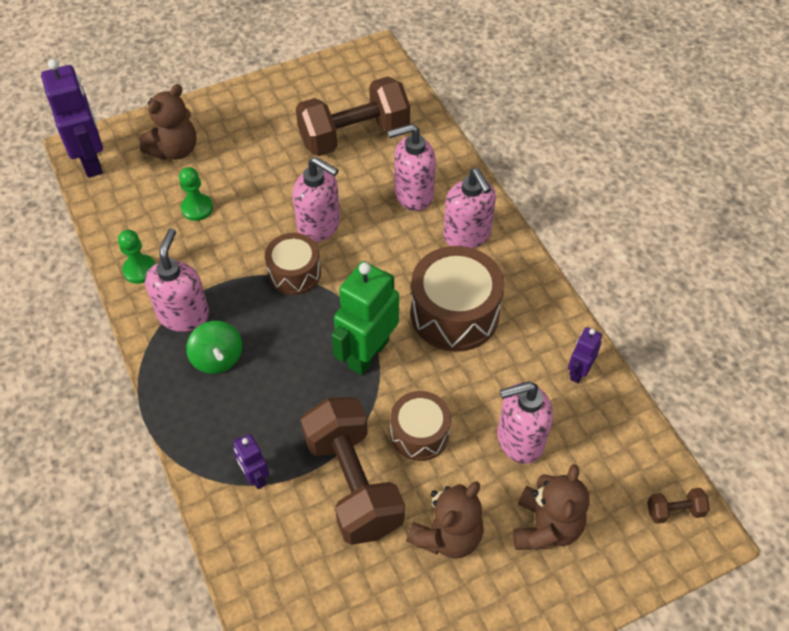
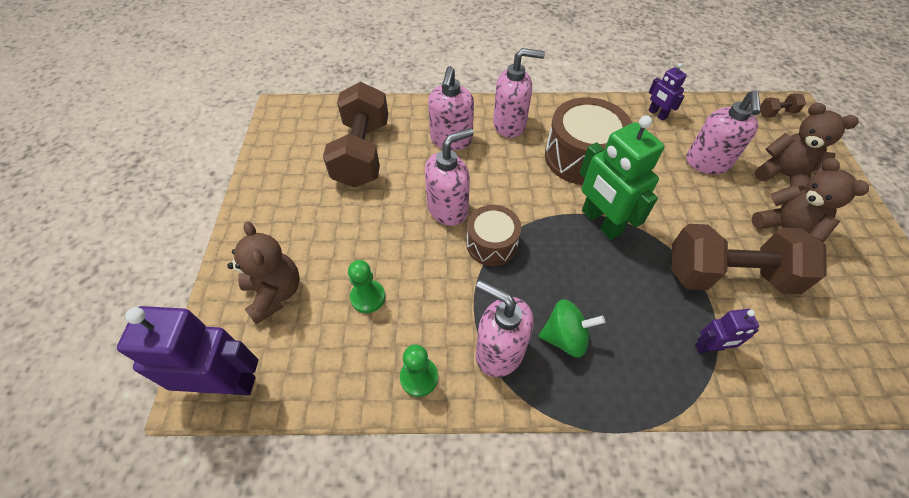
camera: 65 degrees left, 0 degrees up
(419, 433) = (689, 216): brown drum -> none
(674, 511) = (776, 113): brown dumbbell -> brown dumbbell turned 60 degrees clockwise

